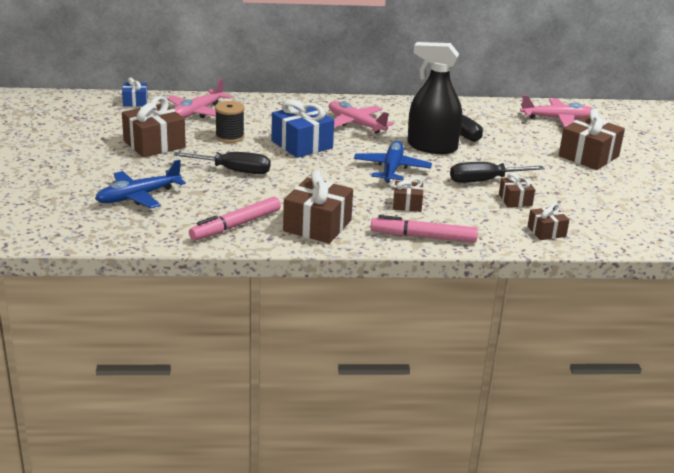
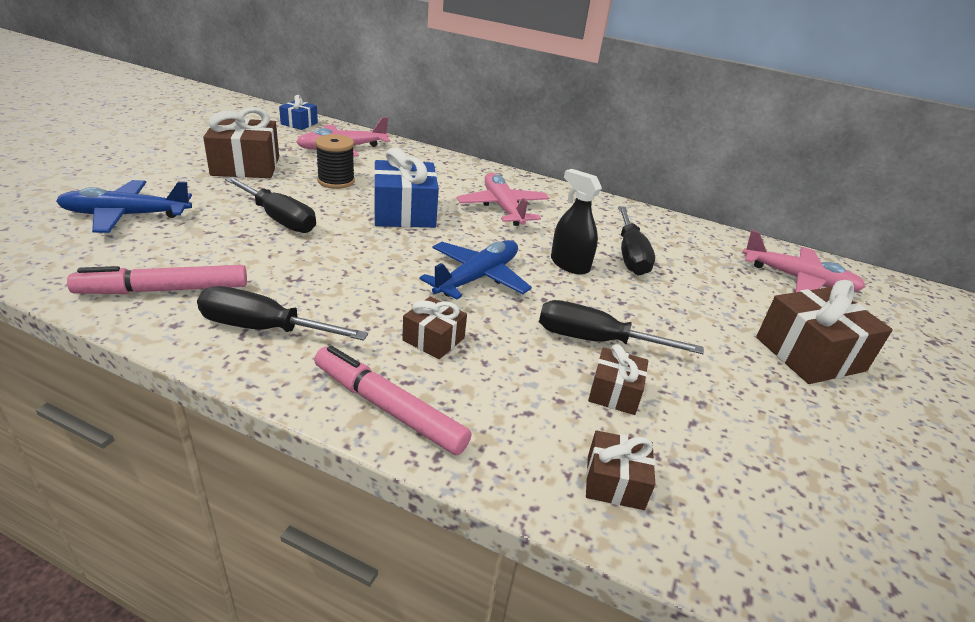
camera: 25 degrees right, 5 degrees up
(317, 225) = (263, 328): brown gift -> black screwdriver
(432, 147) = (569, 264): black spray bottle -> black spray bottle, size x0.61

